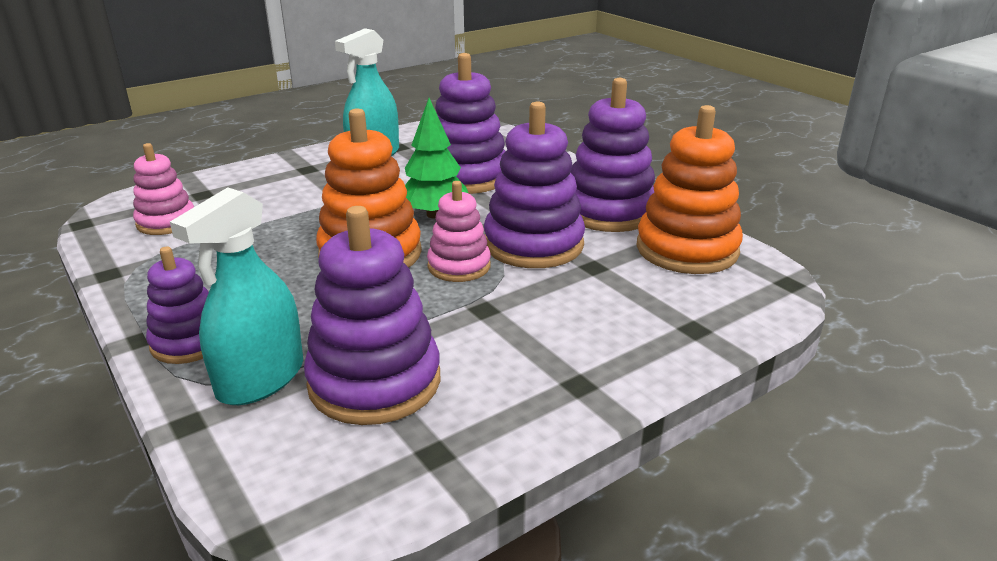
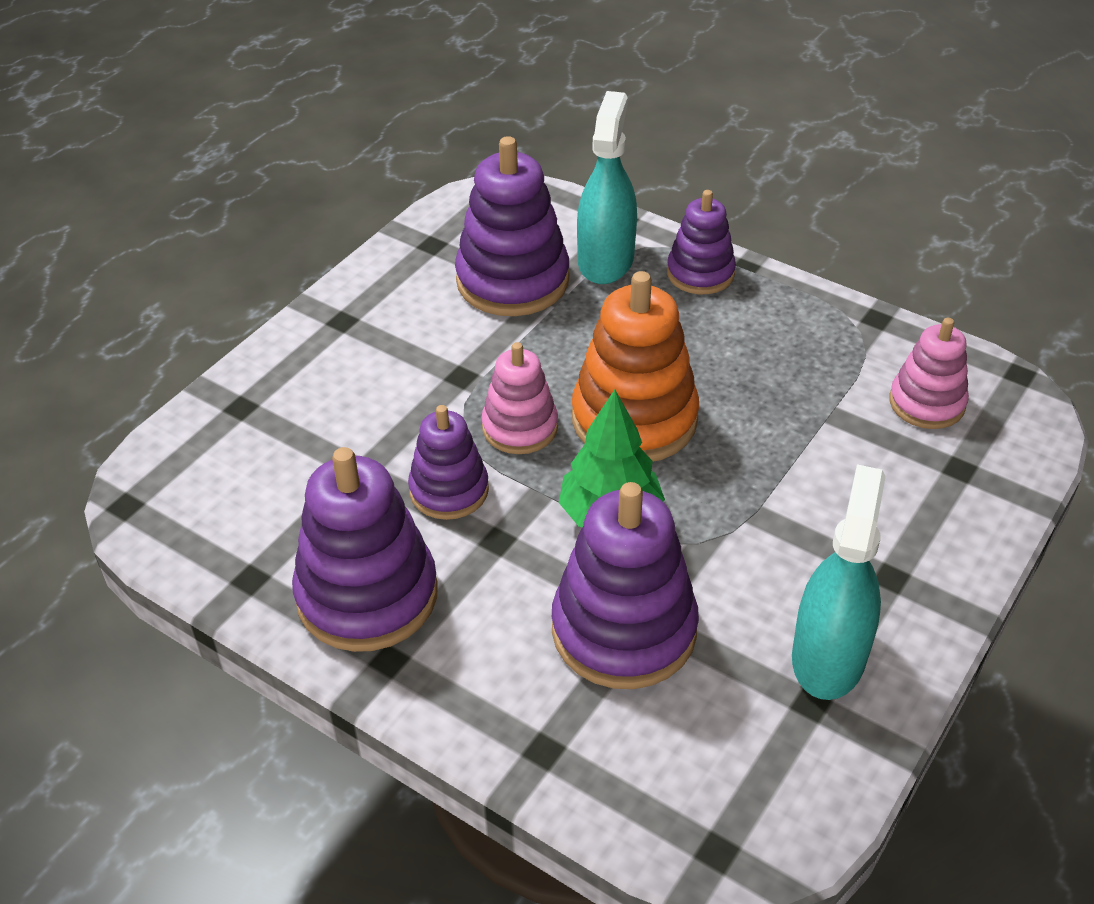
camera: 160 degrees right, 15 degrees up
(533, 244) = (449, 490): purple stacking toy -> purple stacking toy, size x0.60
(687, 249) = (249, 535): orange stacking toy -> none

